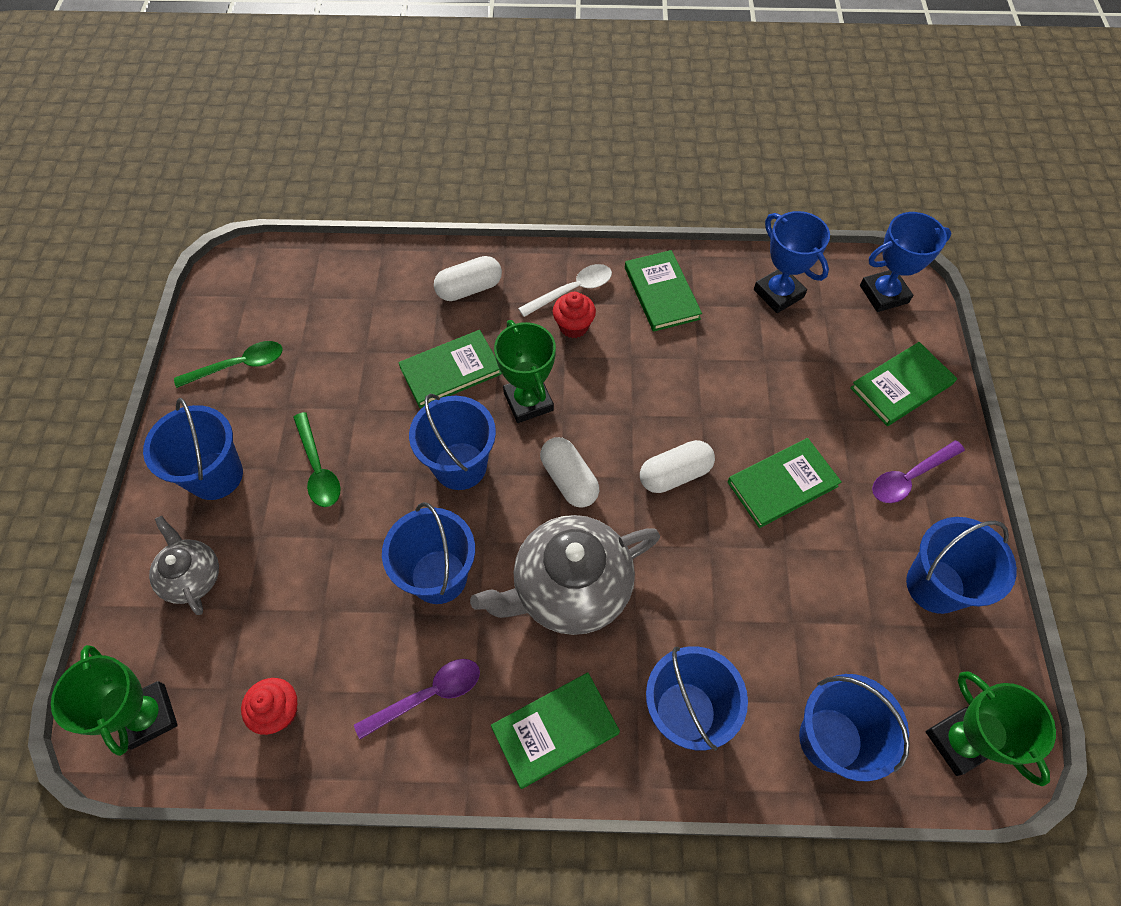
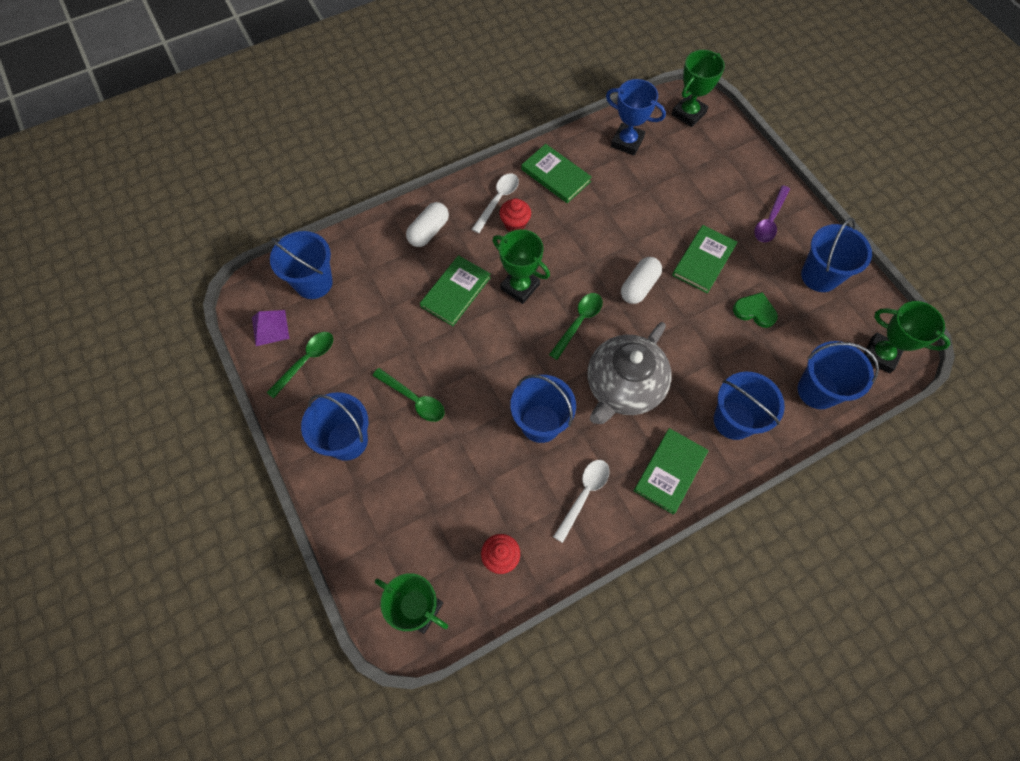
camera: 30 degrees left, 5 degrees up
(192, 576) = (381, 511): grey teapot -> none
(230, 311) = (270, 328): none -> purple pyramid
(428, 695) = (584, 495): purple spoon -> white spoon
(460, 466) = (505, 349): blue bucket -> blue bucket (313, 283)
(569, 480) = (578, 322): white capsule -> green spoon
(810, 584) = (755, 311): none -> green heart
(883, 294) = (688, 113): blue trophy -> green trophy
(901, 386) = (733, 167): green book -> none

